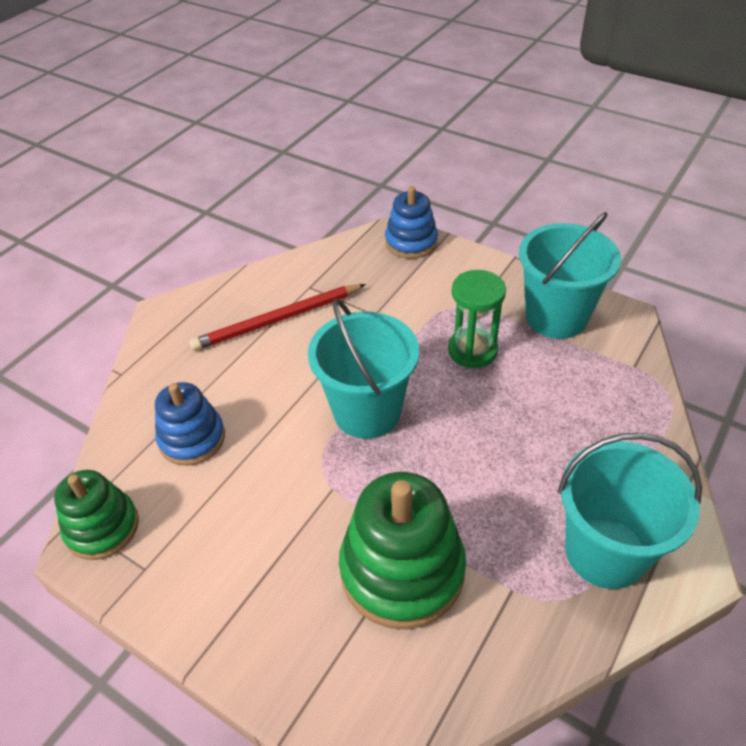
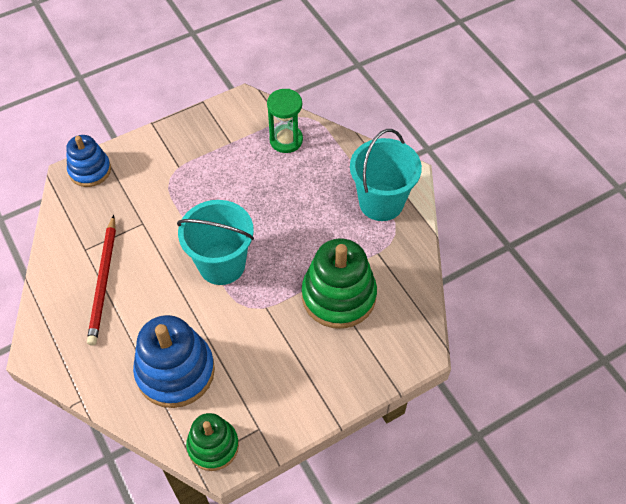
camera: 65 degrees left, 10 degrees up
(192, 439) = (175, 371): blue stacking toy -> blue stacking toy, size x1.61
(472, 350) = (213, 187): green hourglass -> green hourglass (286, 140)
(556, 317) = (218, 132): turquoise bucket -> none

